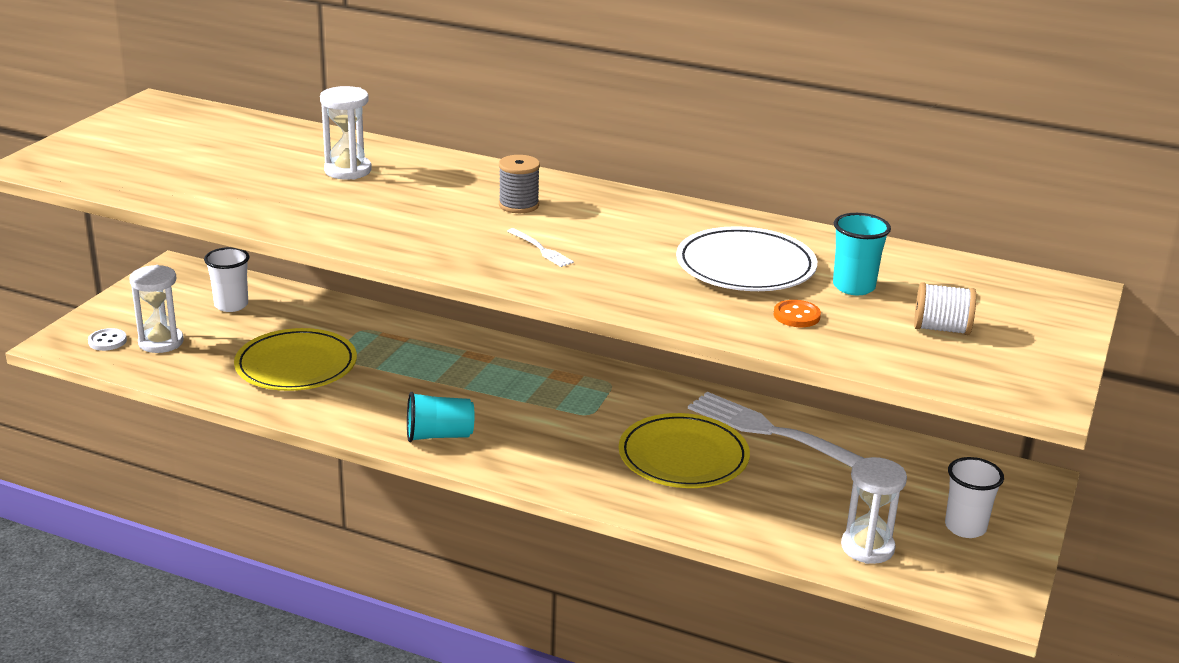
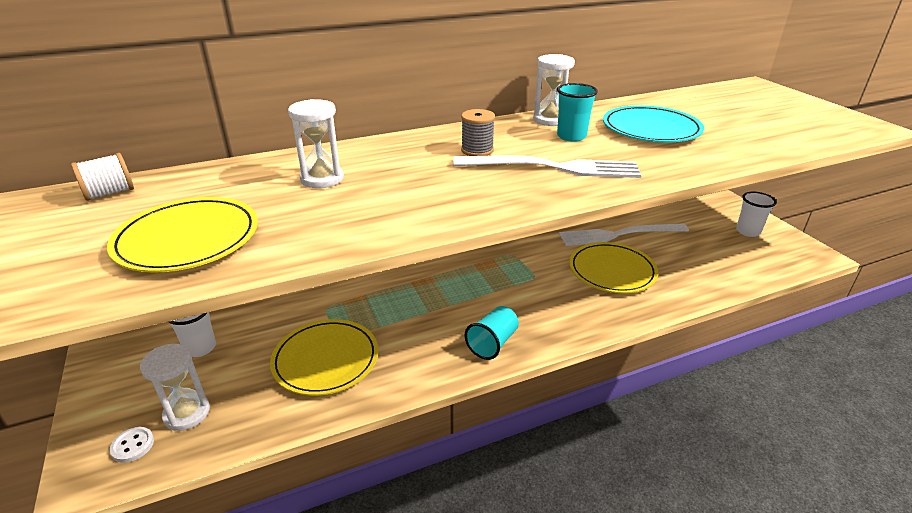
camera: 45 degrees left, 5 degrees up
(187, 171) = (188, 239): none -> yellow plate
(541, 249) = (553, 168): white fork -> white fork, size x2.47
(745, 266) = (651, 129): white plate -> turquoise plate
(796, 316) = (730, 140): orange button -> none
(853, 287) = (706, 117): turquoise cup -> turquoise cup (571, 136)
(867, 547) = (746, 263): white hourglass -> white hourglass (550, 120)
(941, 329) = (777, 119): white spool -> white spool (110, 193)

